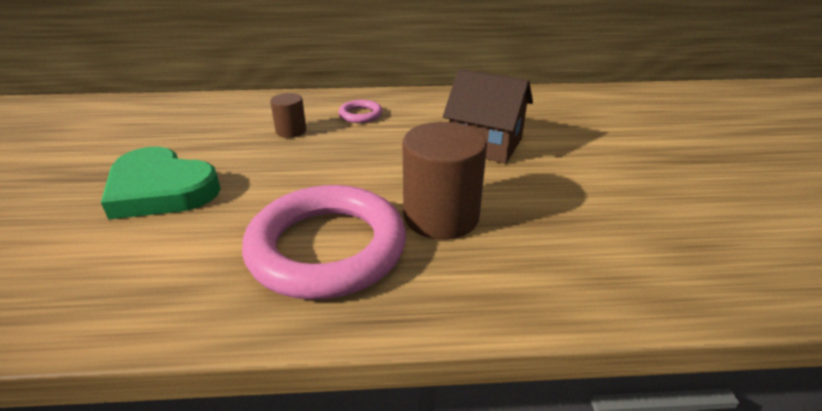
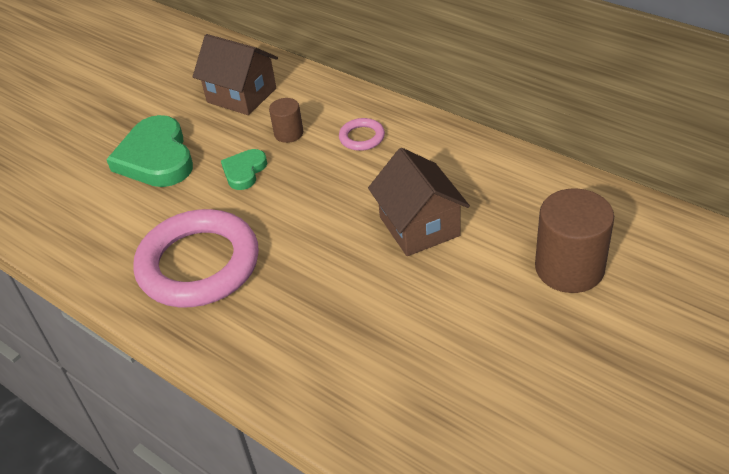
camera: 45 degrees right, 10 degrees up
(208, 123) = (241, 95): none -> brown house
(281, 166) = (244, 171): none -> green heart
(441, 216) = (293, 280): brown cylinder -> brown cylinder (569, 268)

